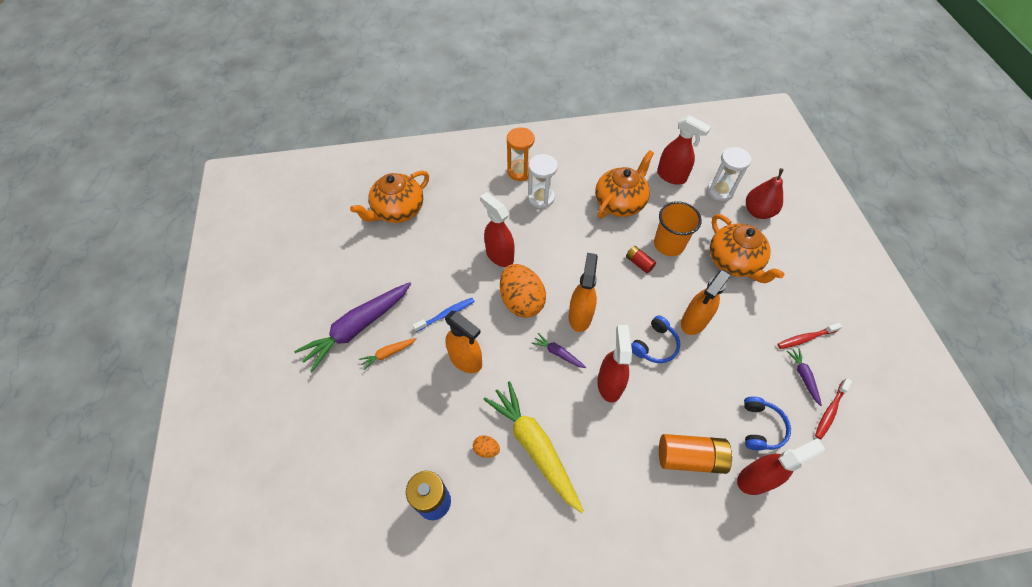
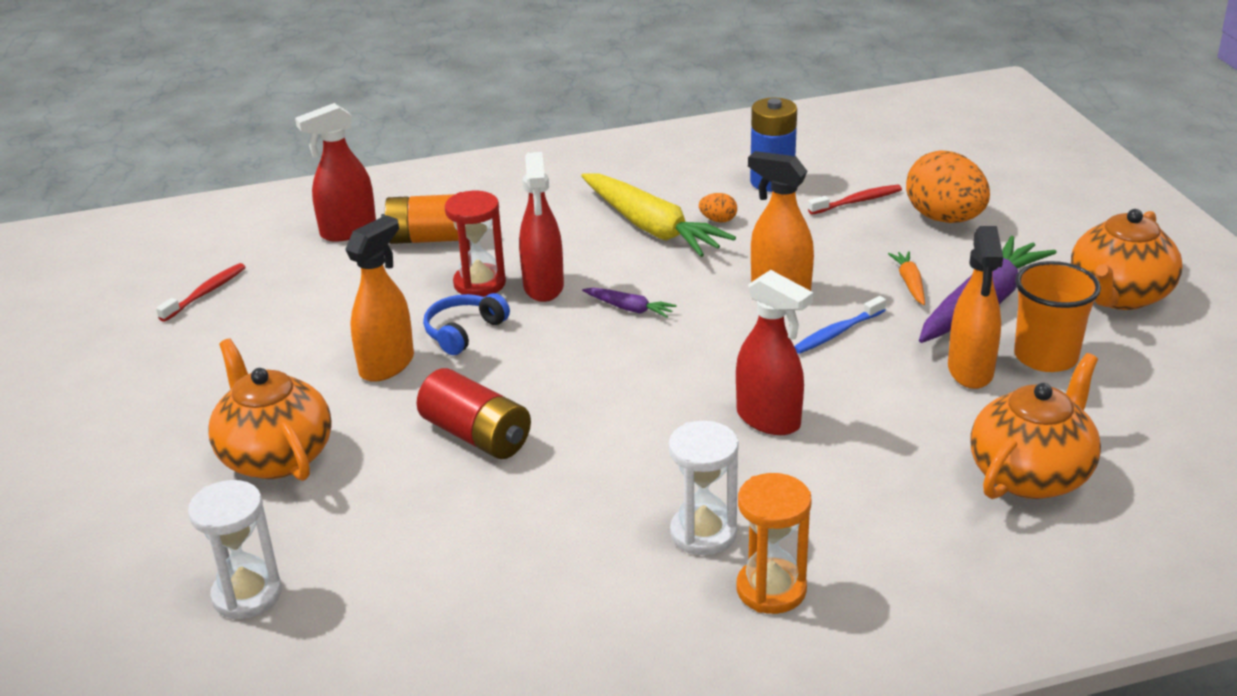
camera: 175 degrees right, 25 degrees down
(388, 353) = (910, 283): orange carrot -> orange carrot turned 60 degrees counterclockwise
(521, 301) = (706, 361): orange egg -> orange egg (944, 218)
(580, 316) = (595, 353): orange spray bottle -> orange spray bottle (970, 371)
(620, 203) = (508, 542): orange teapot -> orange teapot (1119, 295)
(639, 263) = (476, 435): red battery -> red battery, size x1.87
(650, 394) = (479, 283): none -> red hourglass
(669, 244) = (406, 472): orange cup -> orange cup (1045, 357)
(671, 176) = (364, 618): red spray bottle -> none
(758, 212) = (173, 556): red pear -> none
(760, 427) = (320, 270): blue headphones -> none
(803, 377) = (225, 321): purple carrot -> none
(805, 338) = (193, 363): red toothbrush -> red toothbrush (857, 201)

